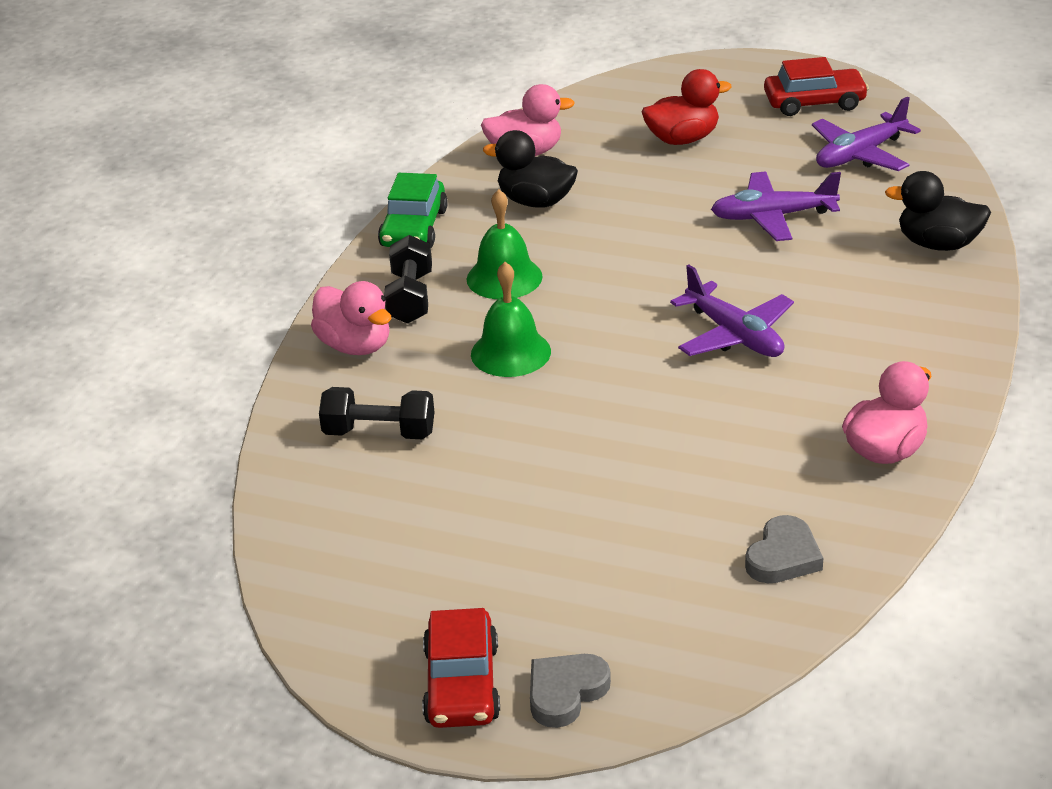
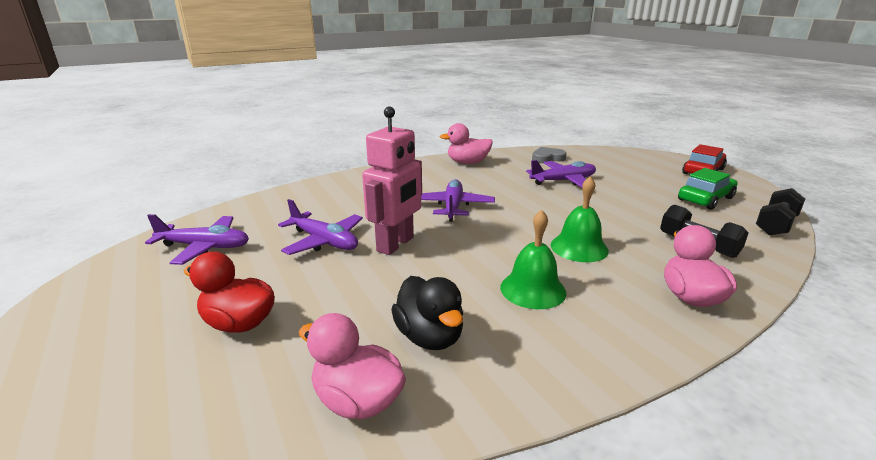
camera: 140 degrees left, 10 degrees down
(410, 298) = (620, 310): black dumbbell -> black dumbbell (775, 225)
(414, 228) = (563, 375): green car -> green car (705, 199)
(565, 692) = (663, 160): grey heart -> none
(669, 487) = (563, 181): none -> purple plane
(700, 252) = (396, 244): none -> pink robot
(814, 102) = (114, 295): red car -> none
(938, 244) = (299, 197): black duck -> none

